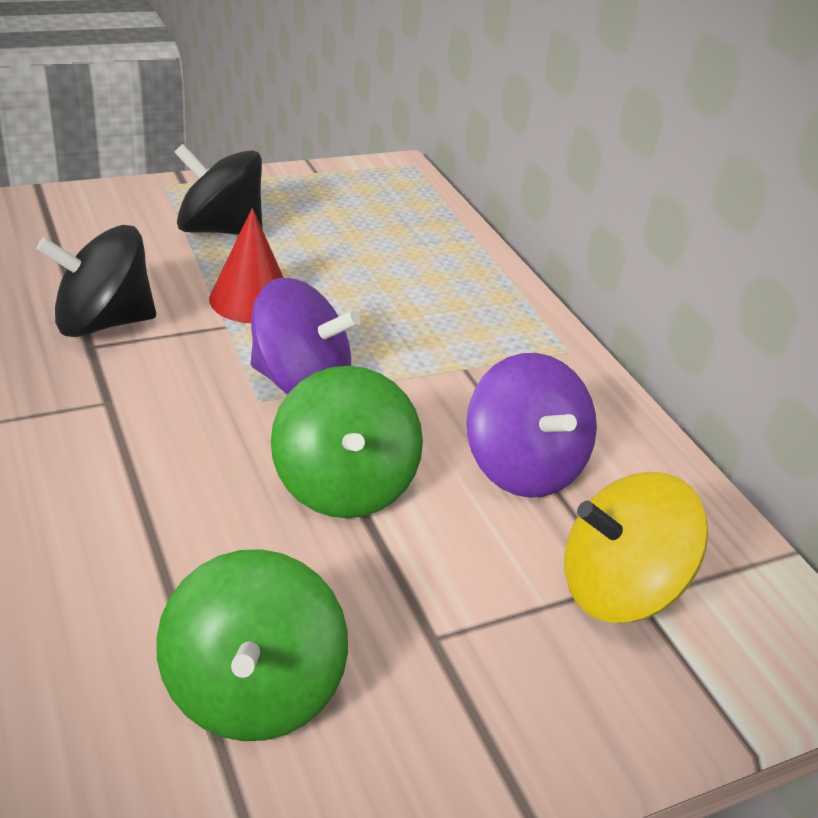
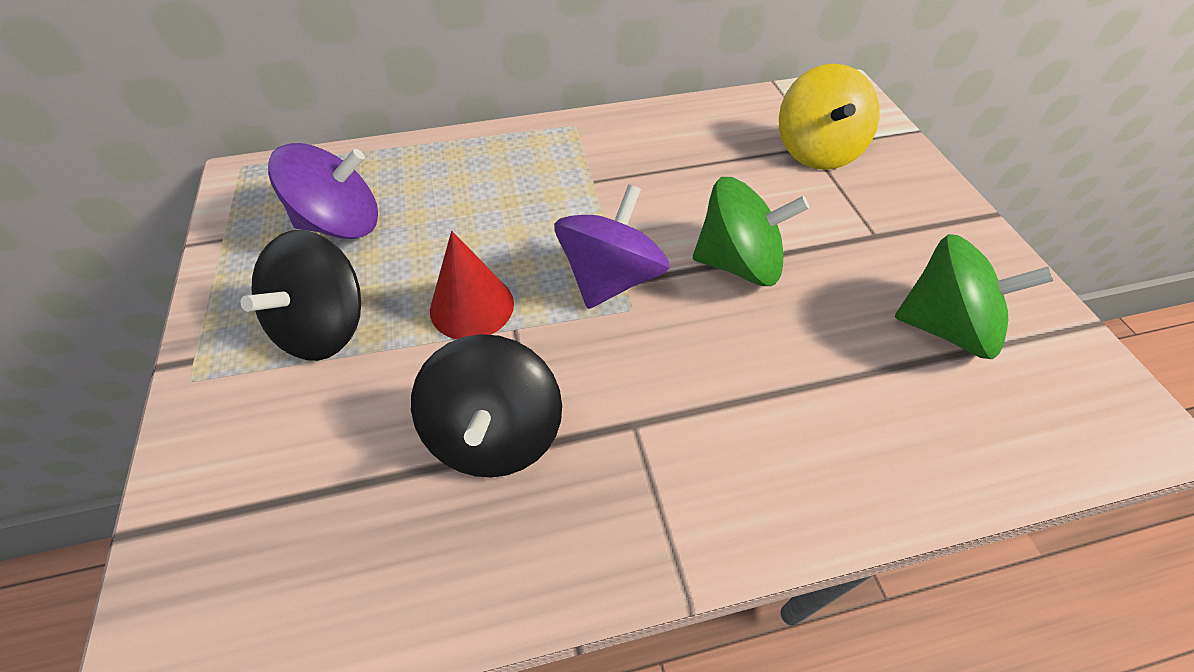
camera: 75 degrees left, 15 degrees up
(522, 466) = (709, 170): purple spinning top -> purple spinning top (341, 224)

